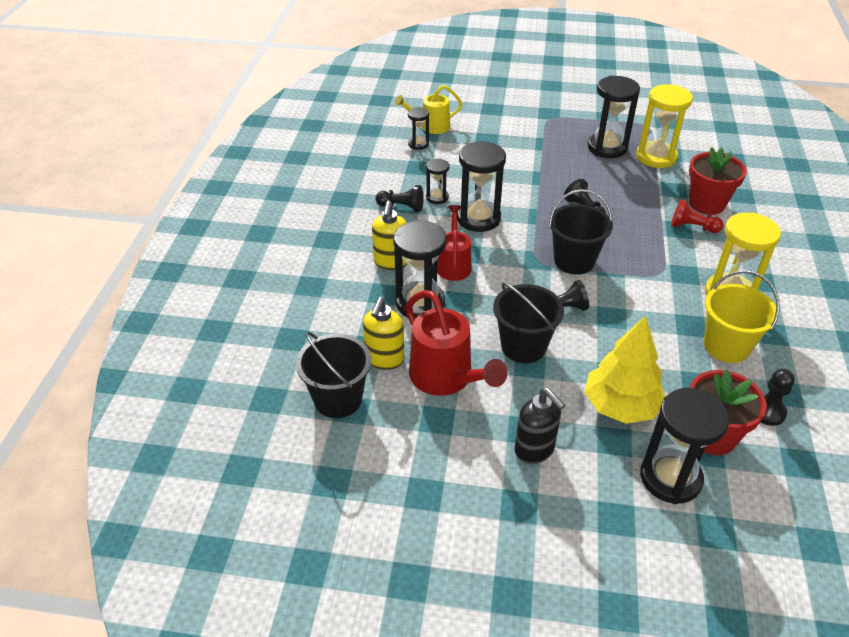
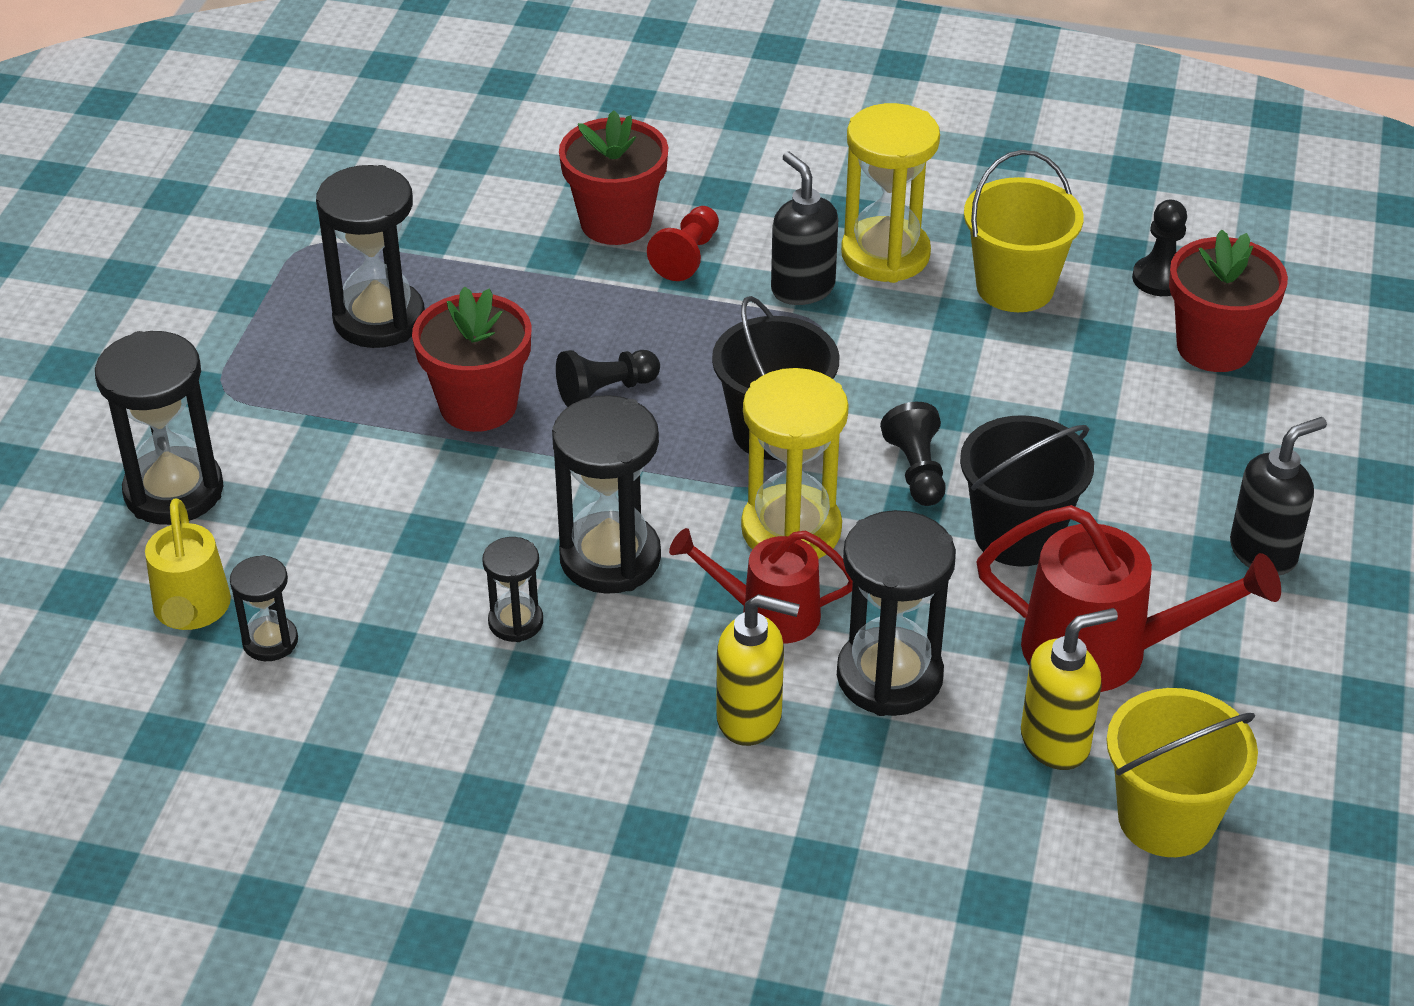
camera: 85 degrees left, 0 degrees up
(338, 399) = (1166, 818): black bucket -> yellow bucket
(384, 359) = (1056, 742): yellow soap dispenser -> yellow soap dispenser turned 45 degrees counterclockwise
(402, 207) = (542, 689): black pawn -> none
(446, 379) = (1105, 651): red watering can -> red watering can turned 45 degrees clockwise
(562, 177) = (478, 405): none -> red flower pot
(621, 406) = (1159, 435): yellow tree -> none
(656, 157) = (435, 255): yellow hourglass -> yellow hourglass (791, 530)
(670, 478) = (1302, 408): black hourglass -> black hourglass (174, 491)
(686, 266) = (802, 288): none -> black soap dispenser

